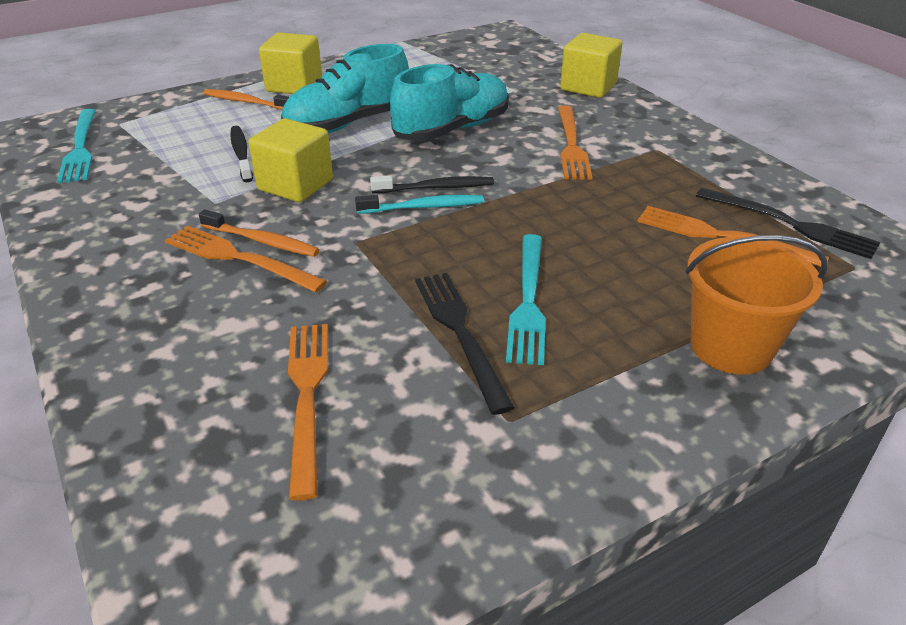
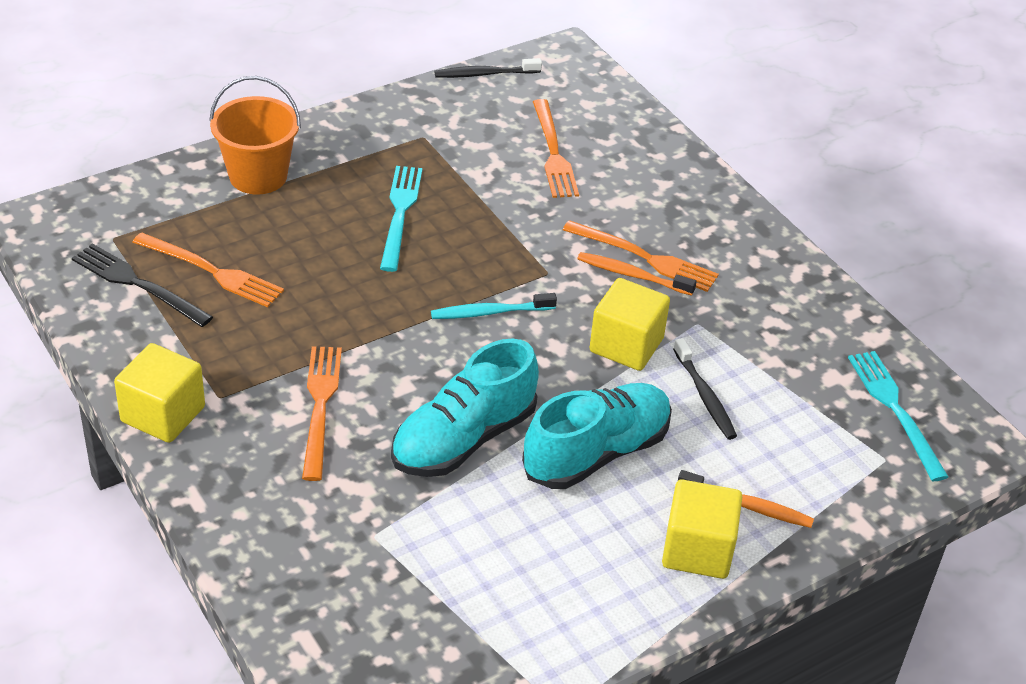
camera: 175 degrees right, 5 degrees up
(435, 188) = (479, 338): black toothbrush -> black toothbrush (485, 74)
(460, 333) = (453, 190): black fork -> none
(588, 87) = (263, 541): yellow cube -> yellow cube (163, 414)

